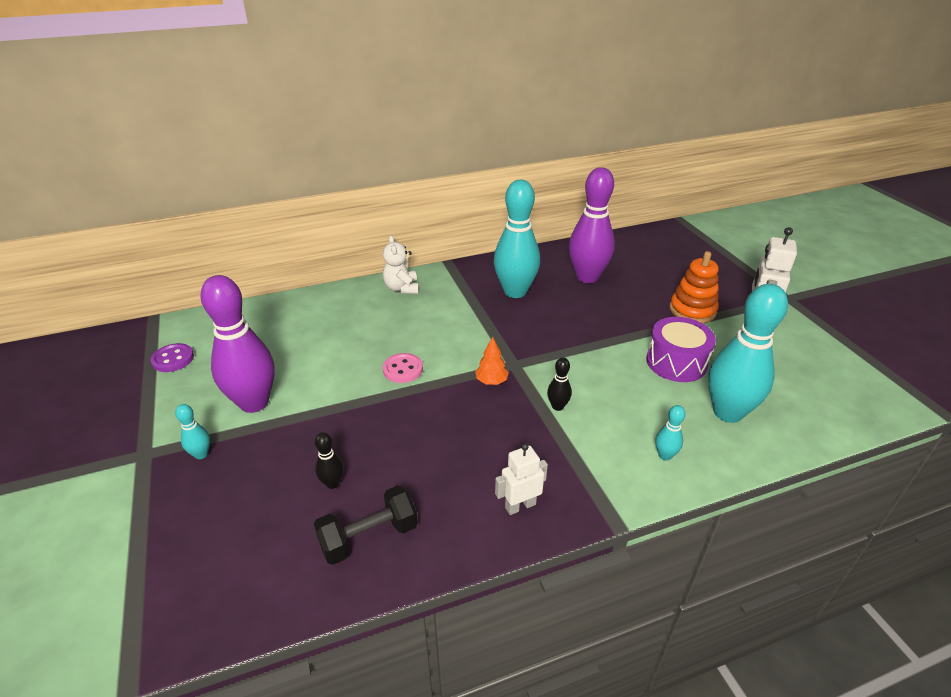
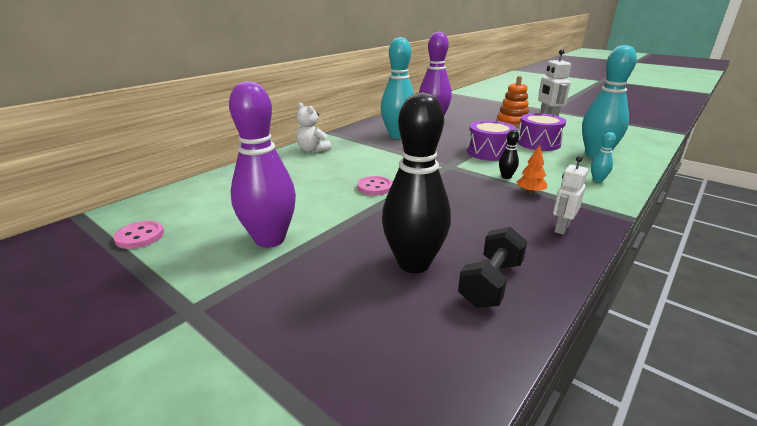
camera: 30 degrees left, 10 degrees down
(173, 359) = (140, 236): purple button -> pink button
(201, 454) = (260, 288): turquoise bowling pin -> none
(332, 483) = (413, 263): black bowling pin -> black bowling pin, size x2.39
(491, 381) = (447, 177): orange tree -> orange tree (530, 192)
(589, 357) = (489, 152): none -> purple drum

